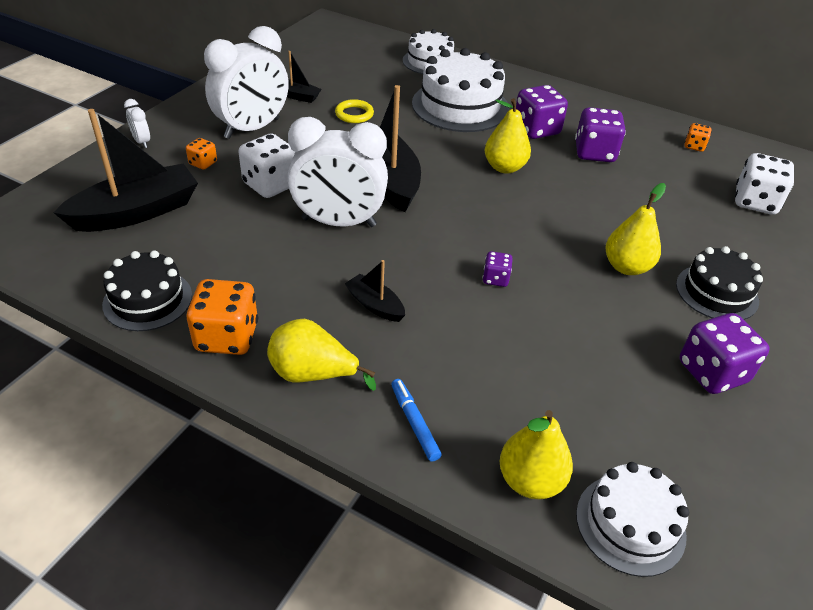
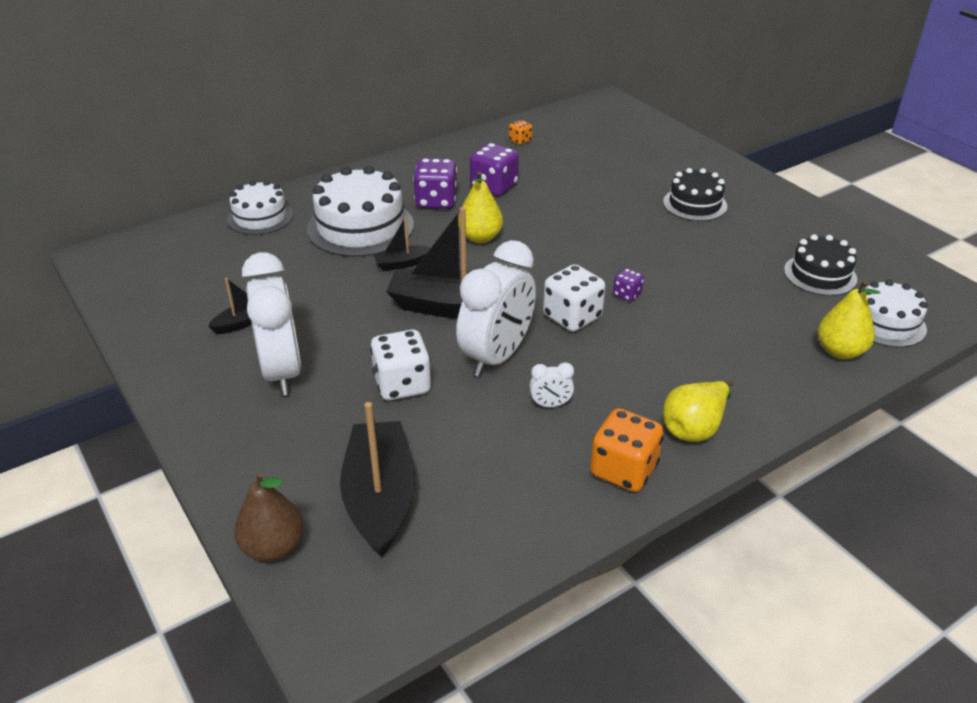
camera: 60 degrees left, 5 degrees down
(71, 182) = (273, 547): none -> brown pear
(142, 142) = (233, 467): white clock -> white clock (550, 404)
(148, 300) = (540, 516): black cake -> black cake (820, 275)
(203, 163) = (322, 425): orange dice -> none
(354, 114) = (317, 294): yellow ring -> none
(375, 305) = (625, 368): black boat -> black boat (402, 264)
(414, 423) = (769, 388): blue marker -> none
(626, 267) = (647, 229): yellow pear -> none
(712, 372) = (770, 239): purple dice -> none
(755, 202) = (606, 147): white dice -> white dice (572, 317)

